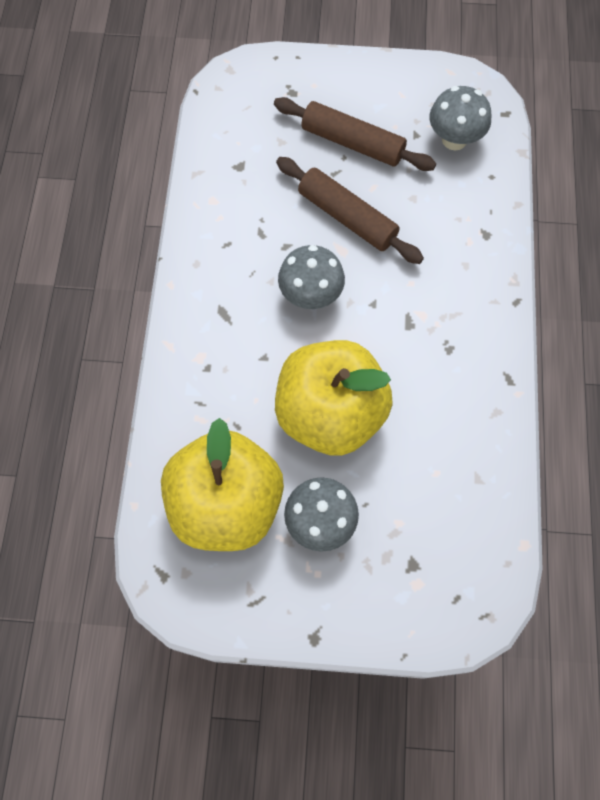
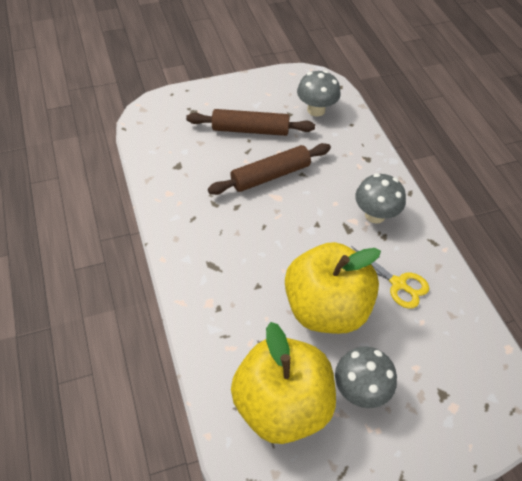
camera: 25 degrees left, 15 degrees down
(311, 295) = (271, 233): grey mushroom -> grey mushroom (375, 215)
(347, 217) = (270, 175): brown rolling pin -> brown rolling pin turned 45 degrees counterclockwise
(433, 416) = (398, 284): none -> yellow scissors

